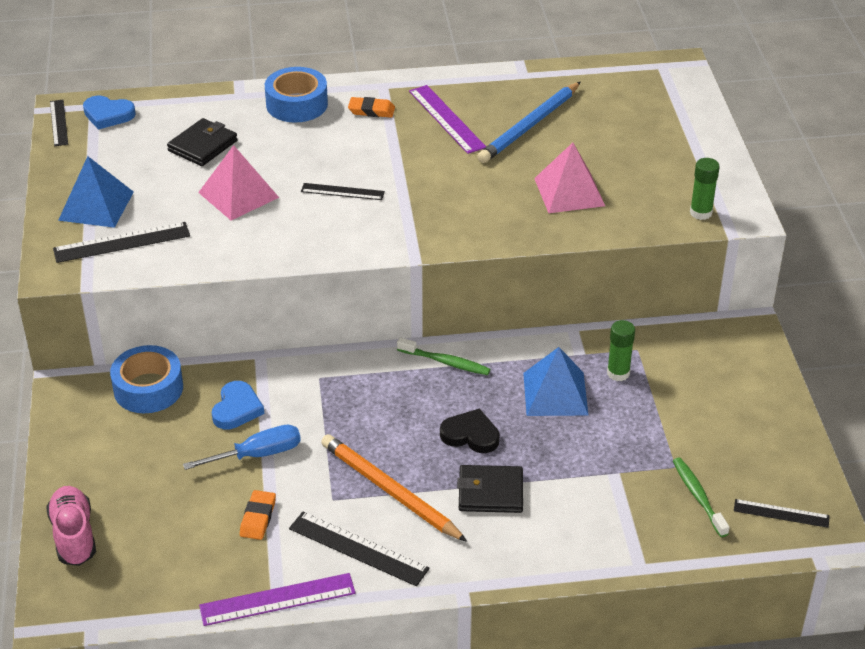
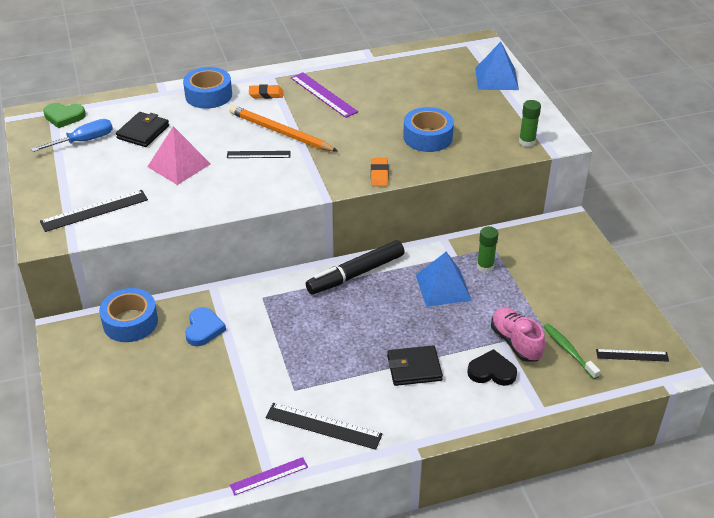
camera: 10 degrees left, 0 degrees up
(58, 123) = (26, 126): black ruler -> none
(74, 536) = (93, 447): pink shoe -> pink shoe (515, 342)
(96, 205) = (68, 185): blue pyramid -> blue pyramid (496, 78)
(108, 115) = (64, 117): blue heart -> green heart
(257, 455) = (227, 363): blue screwdriver -> blue screwdriver (83, 141)
(258, 518) = (239, 412): orange eraser -> orange eraser (379, 174)
(277, 600) = (269, 476): purple ruler -> purple ruler, size x0.64
(390, 491) = (337, 377): orange pencil -> orange pencil (280, 132)
(445, 362) = (355, 274): green toothbrush -> black marker
(470, 435) = (388, 326): black heart -> black heart (492, 371)
(530, 126) = (386, 94): blue pencil -> none
(569, 192) = (428, 137): pink pyramid -> blue tape

